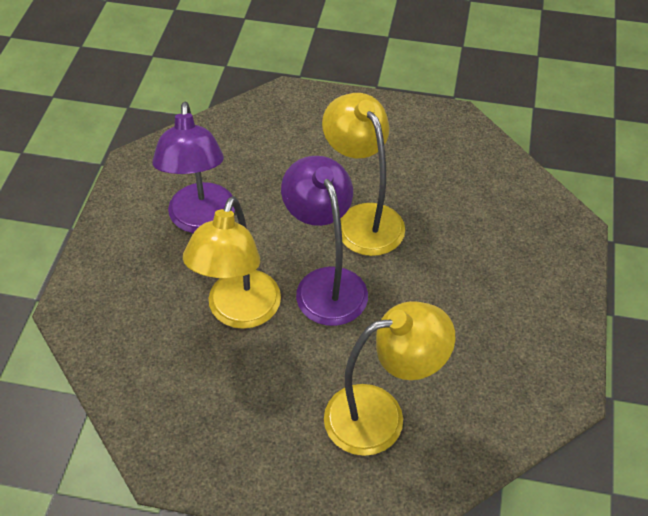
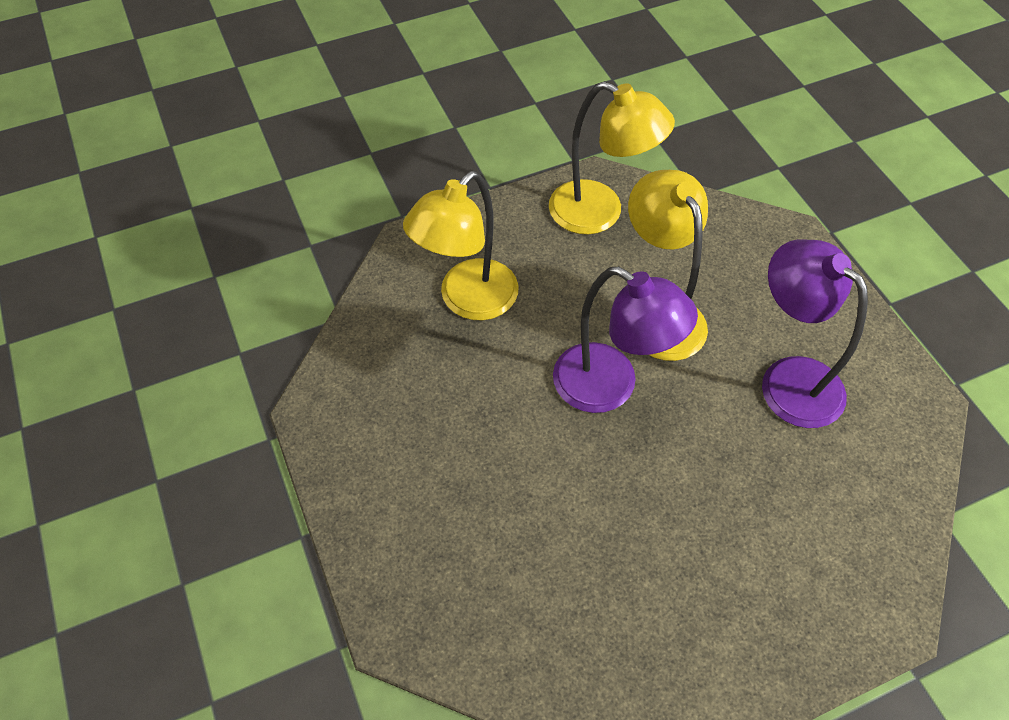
camera: 145 degrees right, 5 degrees up
(363, 219) = (637, 485): yellow lamp -> yellow lamp (600, 213)

